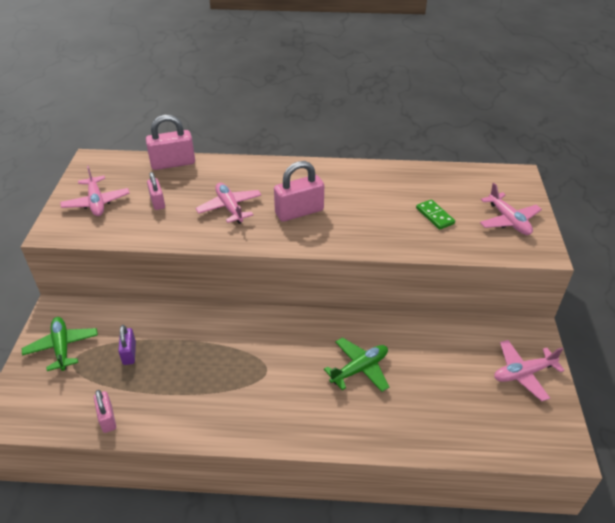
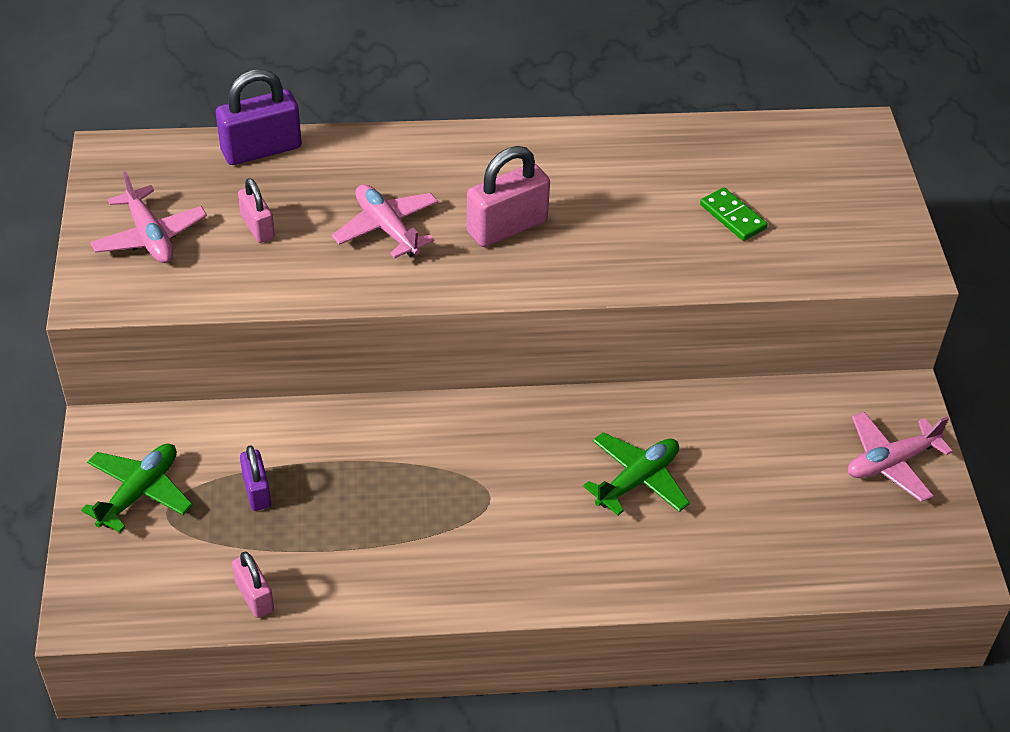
camera: 10 degrees left, 5 degrees up
(62, 347) = (139, 492): green plane -> green plane turned 60 degrees clockwise
(173, 163) = (261, 149): pink padlock -> purple padlock
(508, 220) = (852, 215): pink plane -> none

